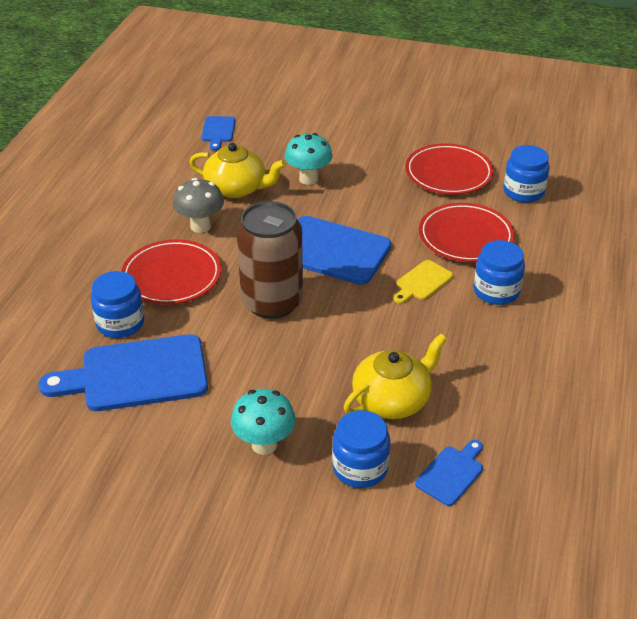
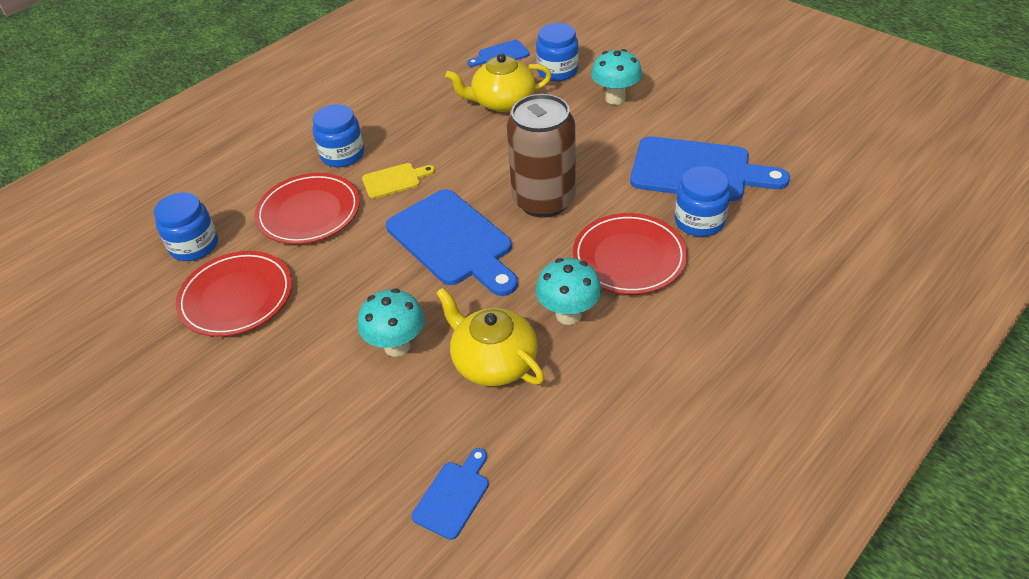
camera: 150 degrees left, 5 degrees up
(200, 226) = (568, 314): grey mushroom -> turquoise mushroom

